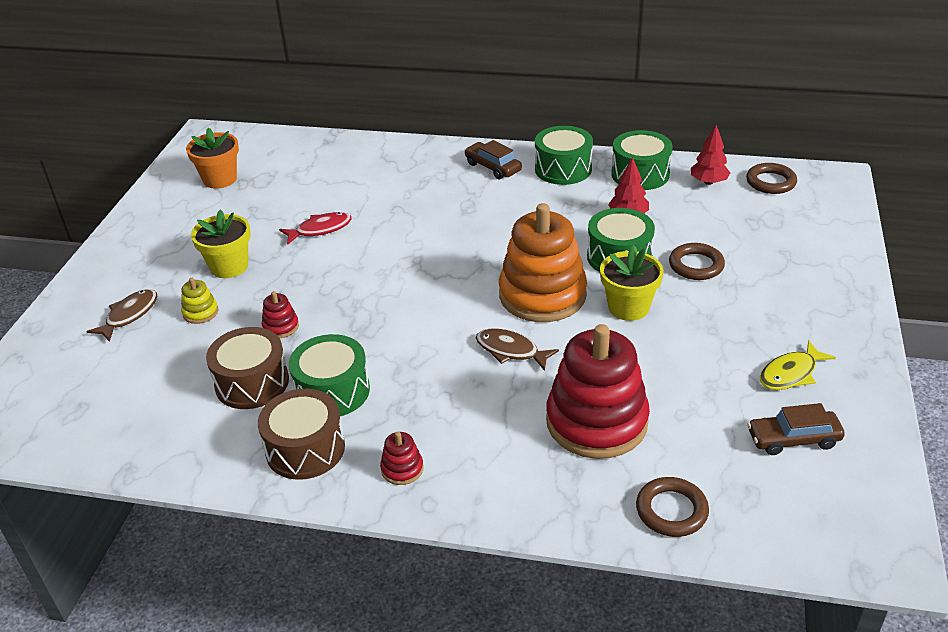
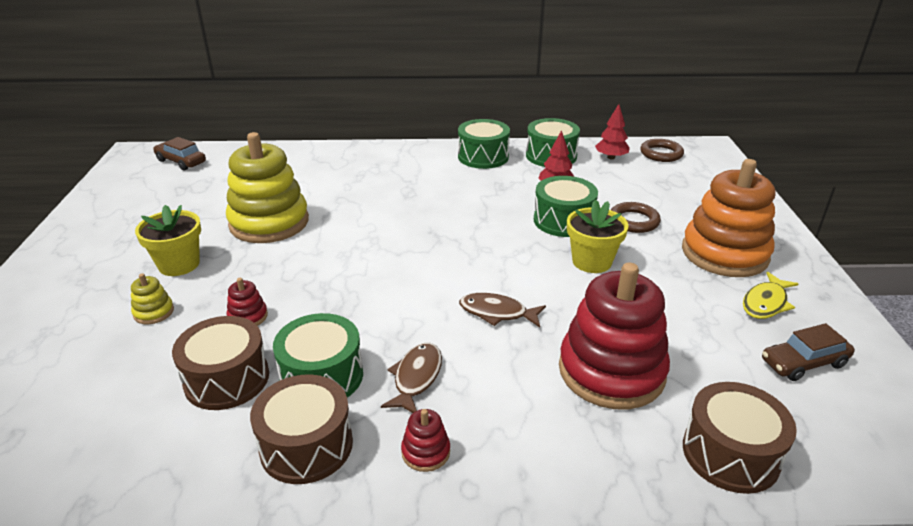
camera: 15 degrees left, 5 degrees down
(129, 315) = (69, 324): brown fish -> brown fish (416, 377)
(220, 179) = (156, 188): orange flower pot -> none
(320, 229) = (269, 222): red fish -> yellow stacking toy
(493, 167) = (420, 160): brown car -> brown car (181, 161)
(542, 295) = (507, 259): orange stacking toy -> orange stacking toy (724, 253)
(671, 510) = (730, 454): brown ring -> brown drum

